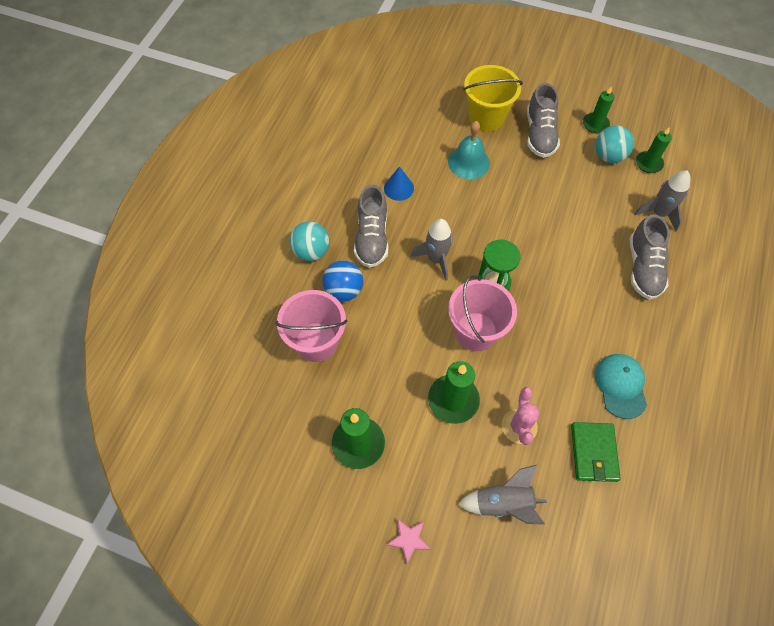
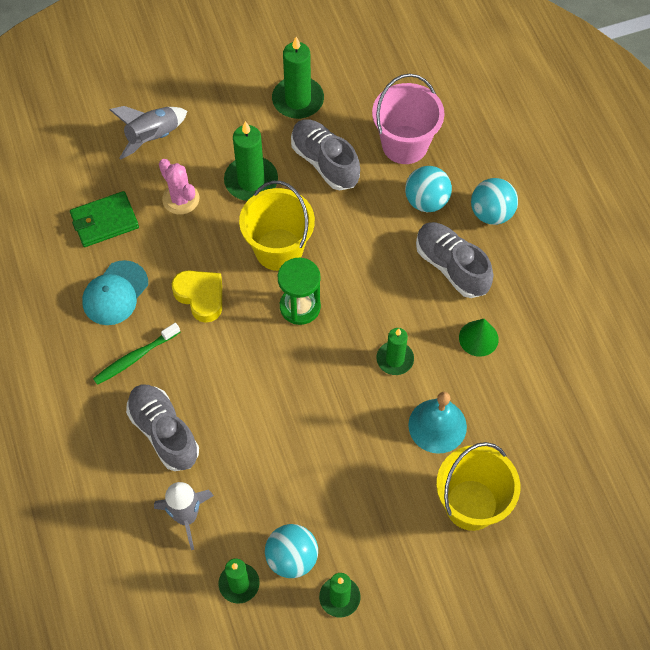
camera: 140 degrees right, 0 degrees up
(344, 290) = (426, 201): blue ball -> turquoise ball
(398, 188) = (478, 338): blue cone -> green cone
(408, 540) = (205, 69): pink star -> none
(436, 259) = (373, 290): grey rocket -> none
(460, 211) = (395, 359): none -> green candle
(475, 331) = (279, 249): pink bucket -> yellow bucket
(539, 134) = (392, 528): grey shoe -> grey shoe (325, 162)
(557, 338) = (200, 296): none -> yellow heart
(594, 453) = (104, 221): green wallet -> green wallet turned 75 degrees counterclockwise
(620, 386) = (115, 293): turquoise cap -> turquoise cap turned 75 degrees clockwise
(634, 328) = (135, 357): none -> green toothbrush

